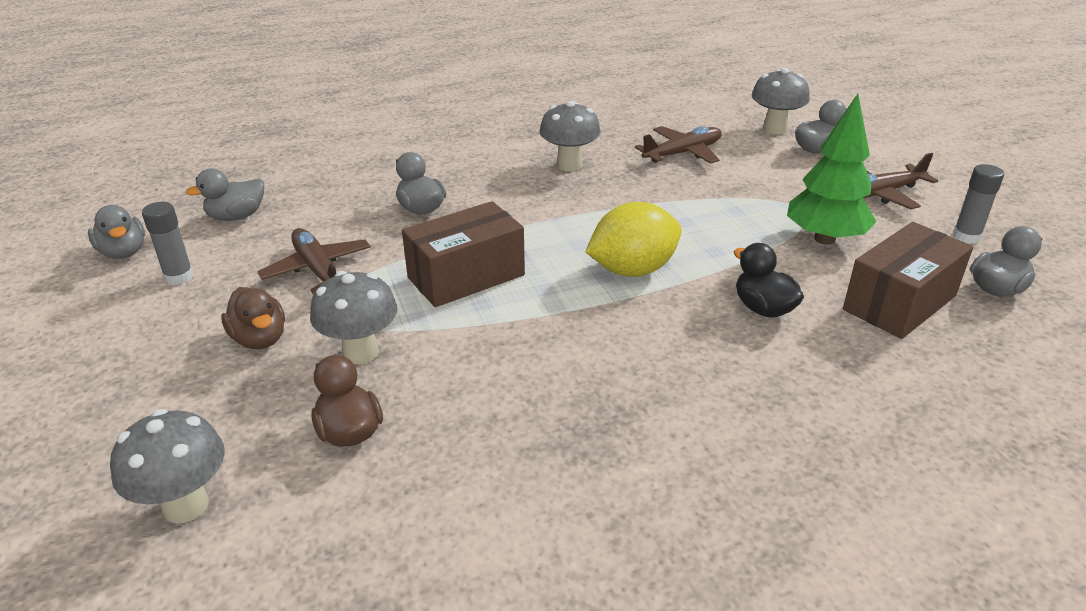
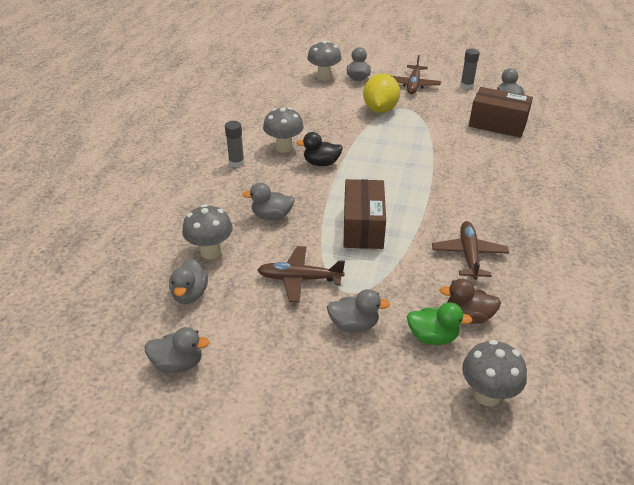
camera: 55 degrees left, 5 degrees up
(179, 277) = (244, 342): grey glue stick -> grey glue stick (236, 163)
(260, 339) = (354, 325): brown duck -> grey duck
(279, 412) = (432, 337): none -> green duck
(361, 352) = (402, 289): grey mushroom -> grey mushroom (210, 252)
(632, 270) = (409, 175): yellow lemon -> yellow lemon (380, 109)
(682, 153) = (315, 111): brown plane -> brown plane (469, 255)
(763, 309) = (473, 156): black duck -> black duck (321, 163)
(825, 239) = (435, 116): green tree -> none
(899, 302) = (497, 124): brown box -> brown box turned 60 degrees counterclockwise

